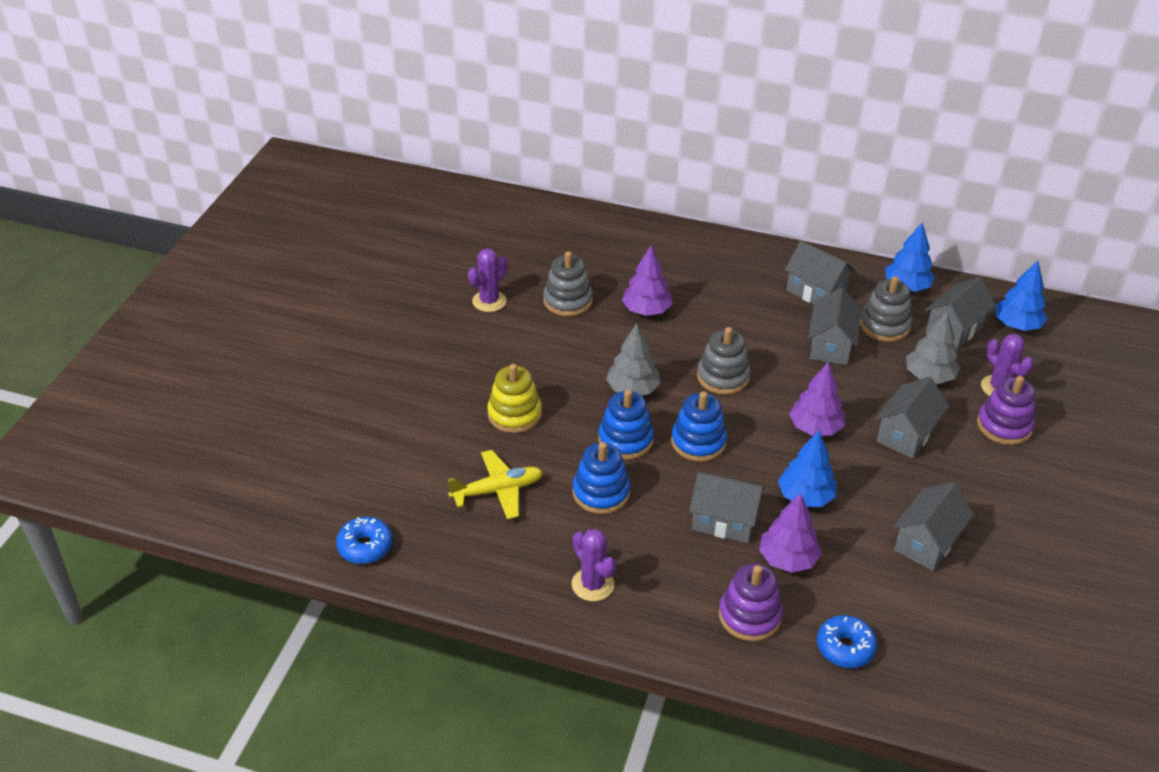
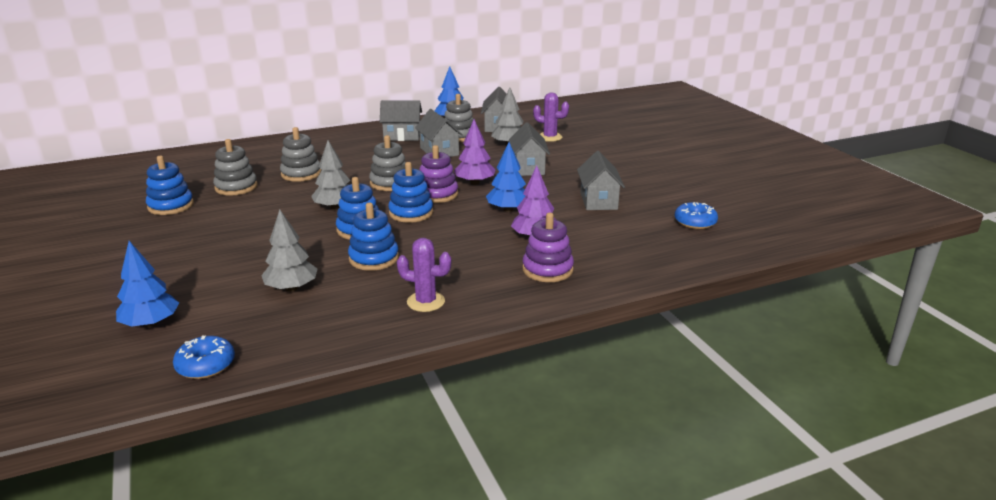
camera: 40 degrees left, 15 degrees down
(489, 301) = (171, 206): purple cactus -> blue stacking toy
(498, 490) = (291, 288): yellow plane -> grey tree
(514, 414) = (258, 248): yellow stacking toy -> none
(646, 310) = (301, 174): purple tree -> grey stacking toy
(724, 521) = (474, 238): grey house -> none
(845, 648) = (619, 257): blue donut -> blue donut (695, 222)
(1004, 426) = (572, 148): purple stacking toy -> purple stacking toy (437, 194)
(1017, 325) = (526, 116): blue tree -> blue tree (151, 324)

